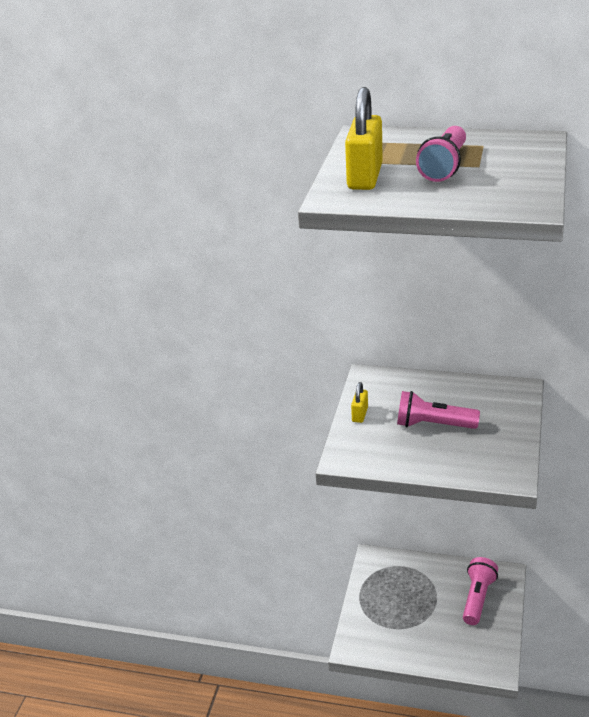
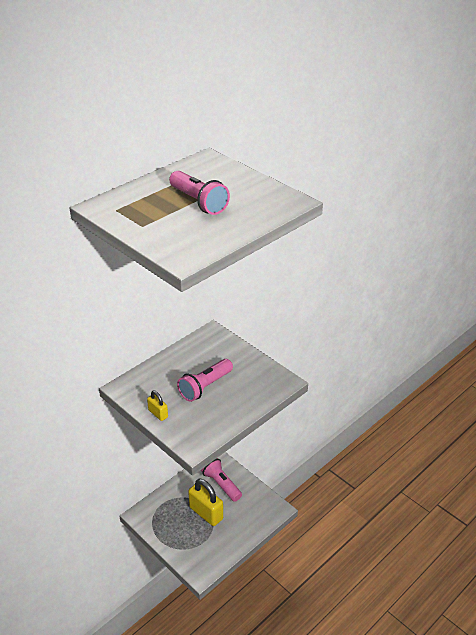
camera: 60 degrees left, 5 degrees up
(365, 177) = (170, 234): yellow padlock -> yellow padlock (206, 513)

